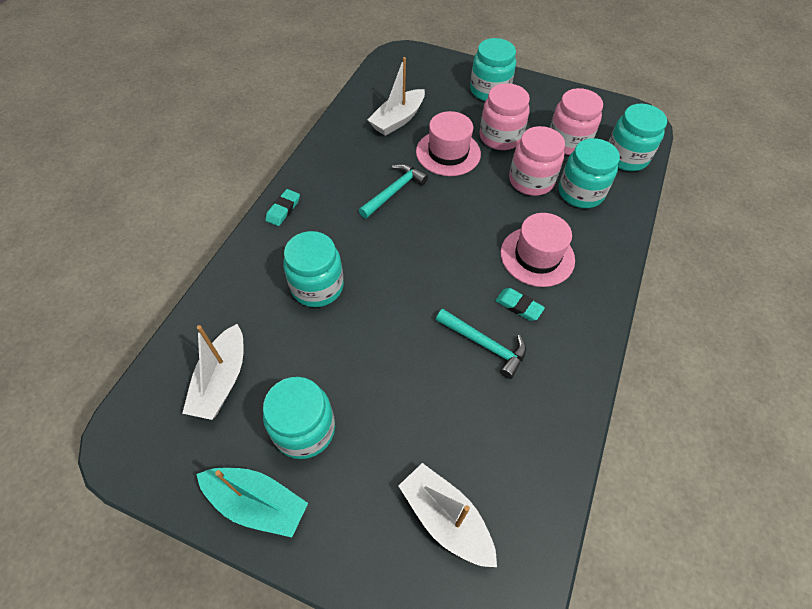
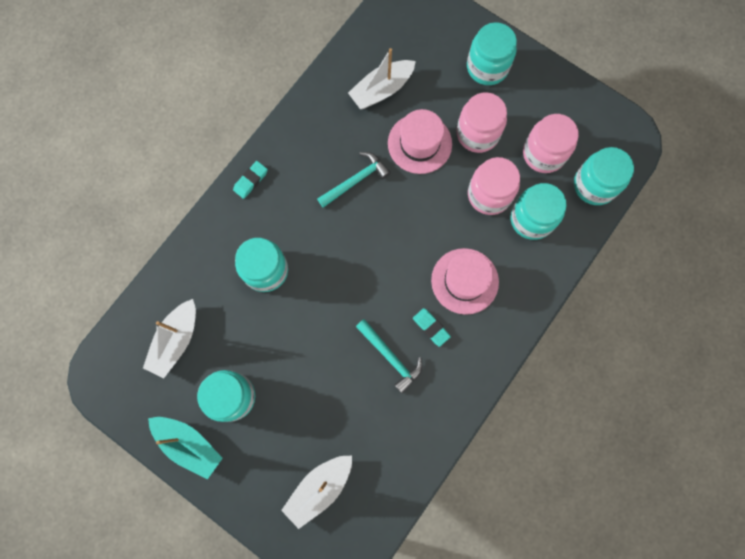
camera: 15 degrees right, 20 degrees up
(446, 518) = (319, 488): white boat -> white boat turned 105 degrees counterclockwise

